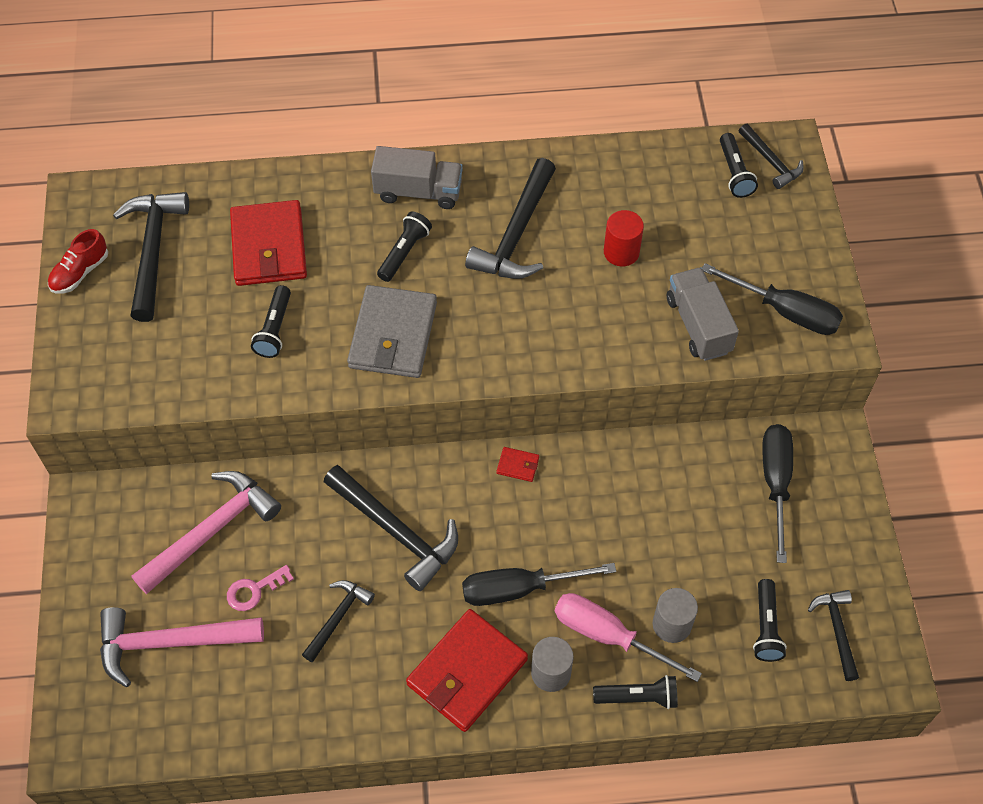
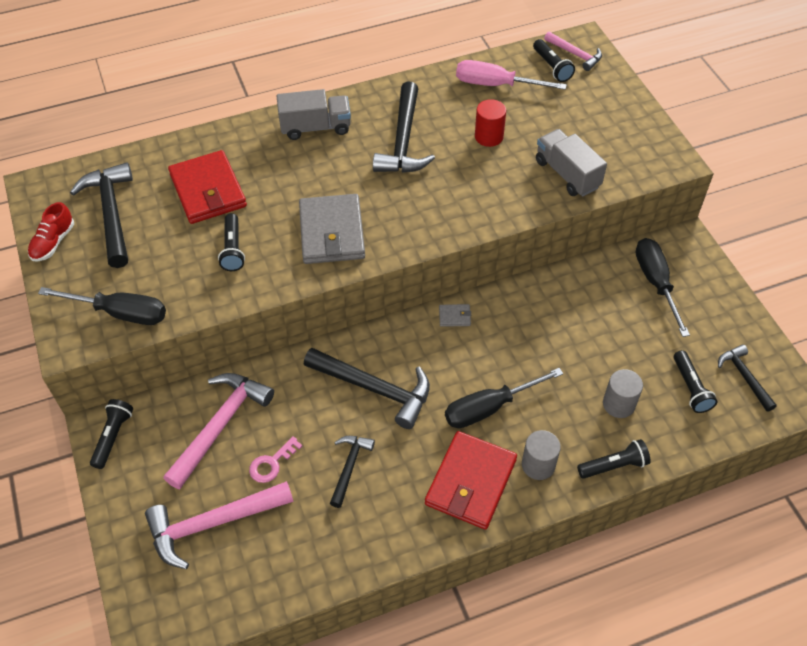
camera: 15 degrees left, 5 degrees down
(404, 252) = (320, 172): black flashlight -> black flashlight (113, 437)
(518, 465) = (454, 316): red wallet -> grey wallet
(608, 636) = (572, 425): pink screwdriver -> pink screwdriver (495, 85)
(771, 162) = (575, 54): black hammer -> pink hammer
(785, 311) = (627, 151): black screwdriver -> black screwdriver (120, 313)

